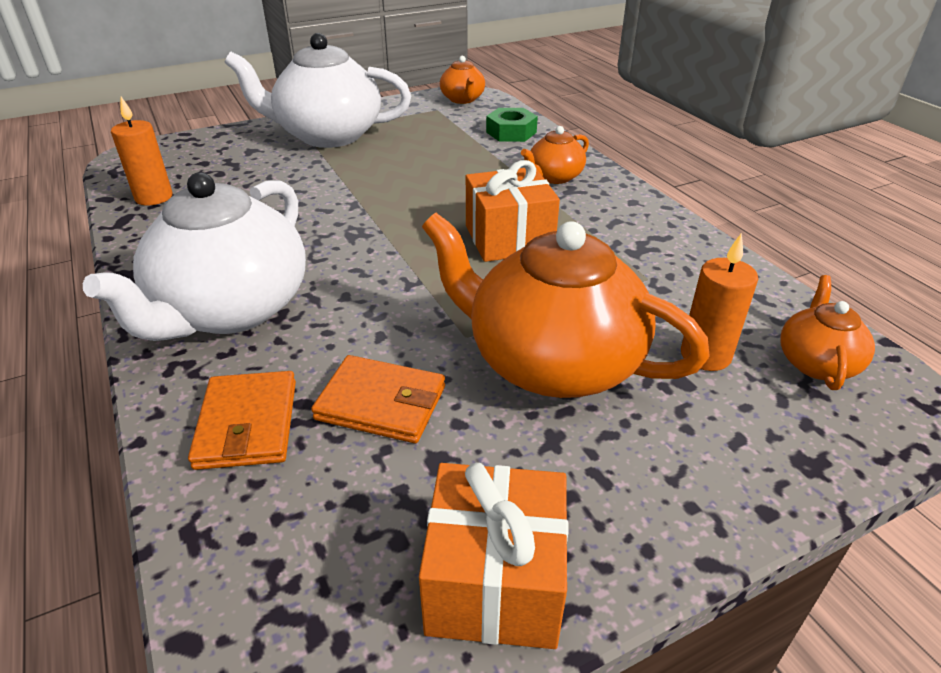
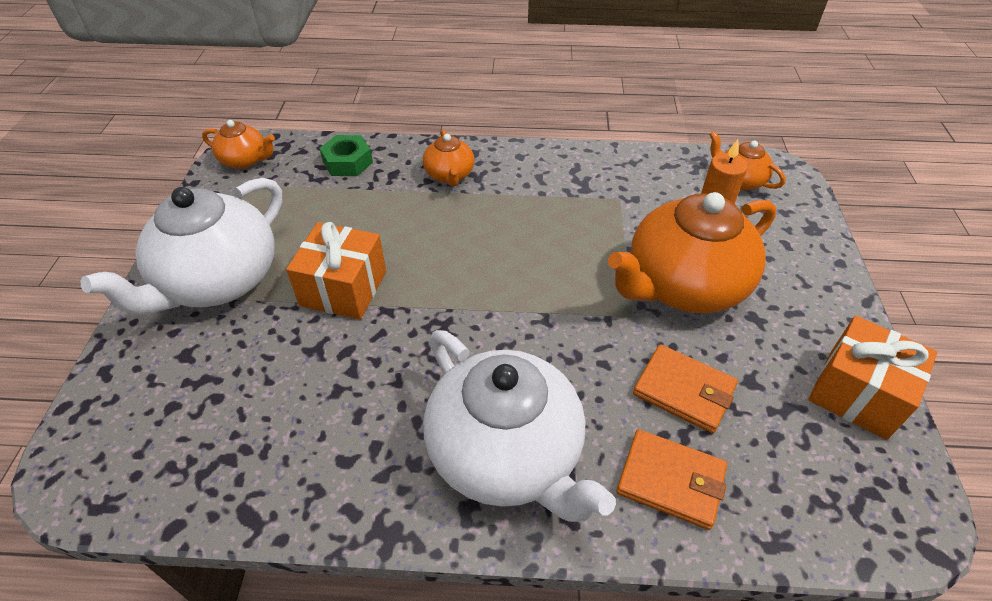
camera: 60 degrees left, 10 degrees up
(154, 197) = (219, 474): orange candle -> none
(381, 403) = (684, 391): orange wallet -> orange wallet turned 75 degrees clockwise
(509, 238) = (521, 240): orange gift -> orange gift (343, 288)

